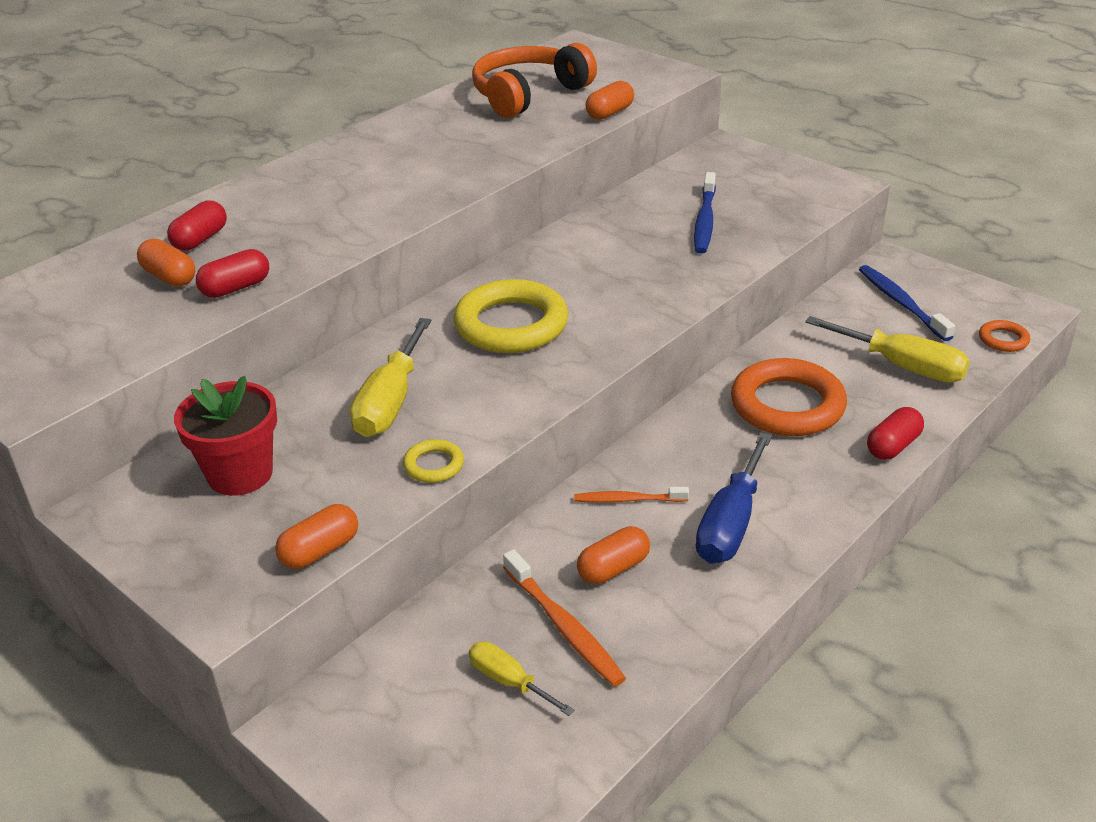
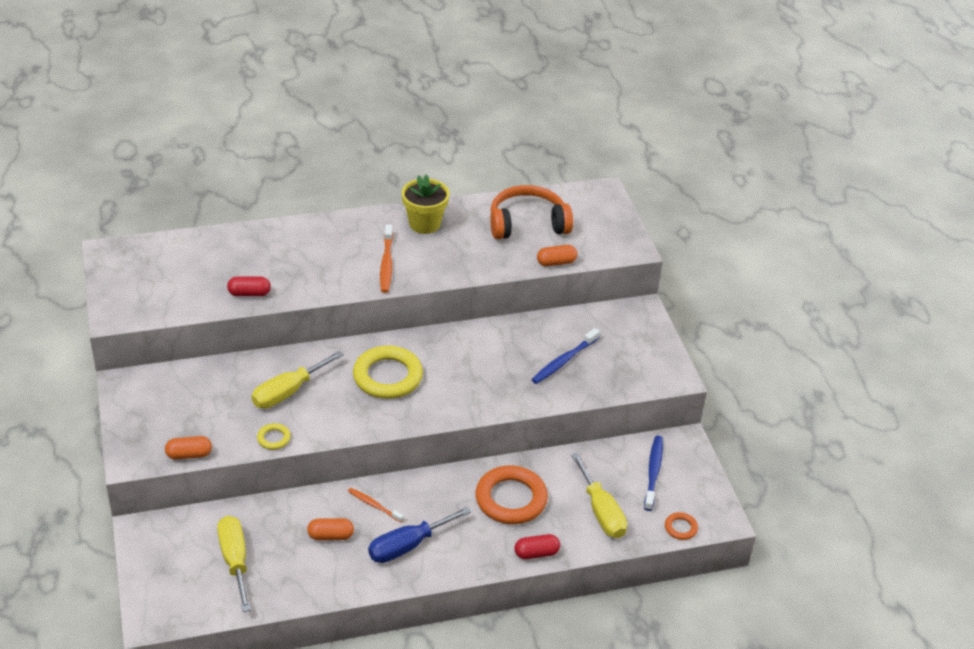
camera: 30 degrees right, 5 degrees up
(169, 277) = (227, 270): orange capsule -> none
(200, 239) = (261, 251): red capsule -> none
(240, 474) = (191, 396): red flower pot -> none
(401, 136) = (424, 224): none -> yellow flower pot
(509, 681) = (235, 560): yellow screwdriver -> yellow screwdriver, size x1.74
(564, 627) = (281, 550): orange toothbrush -> orange toothbrush (386, 264)

